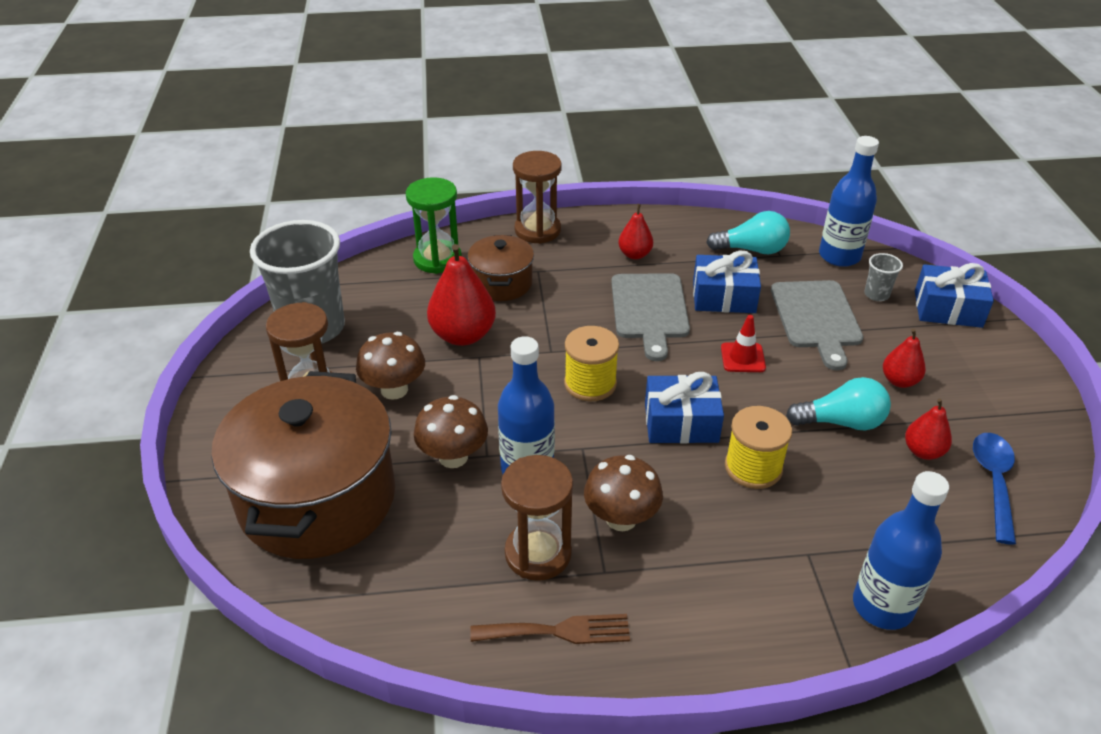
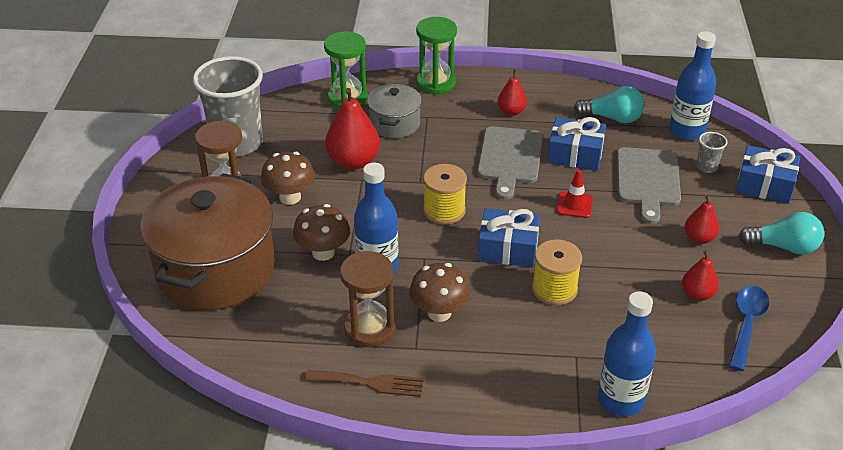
camera: 10 degrees right, 0 degrees up
(502, 283) = (395, 123): brown pot -> grey pot
(537, 230) = (436, 83): brown hourglass -> green hourglass
(841, 422) = (638, 264): turquoise light bulb -> turquoise light bulb (783, 247)

